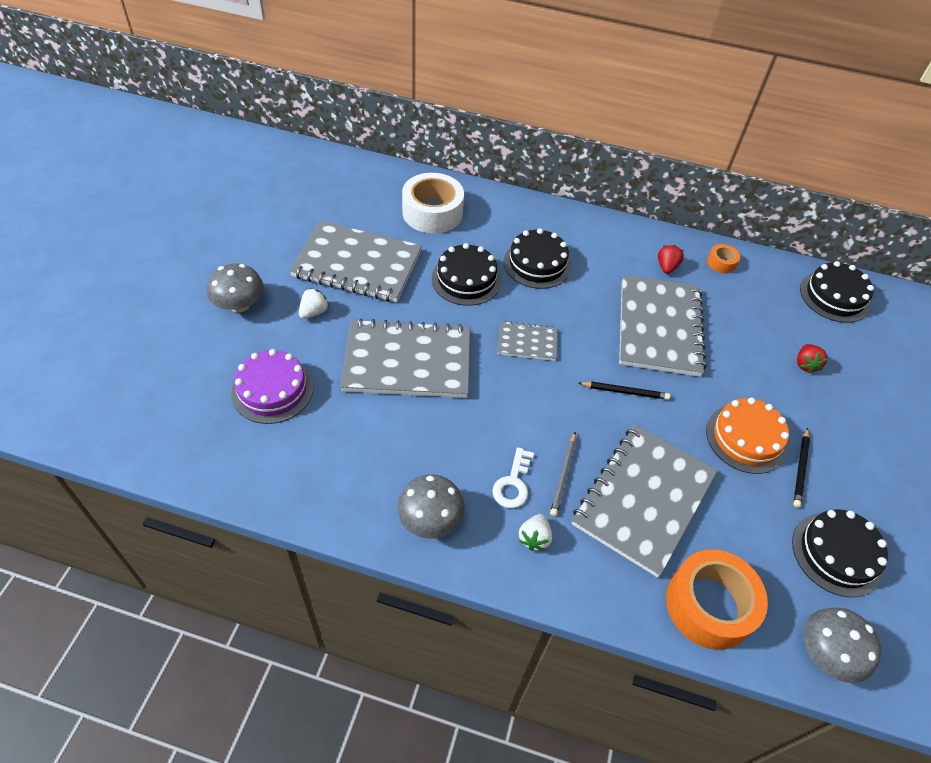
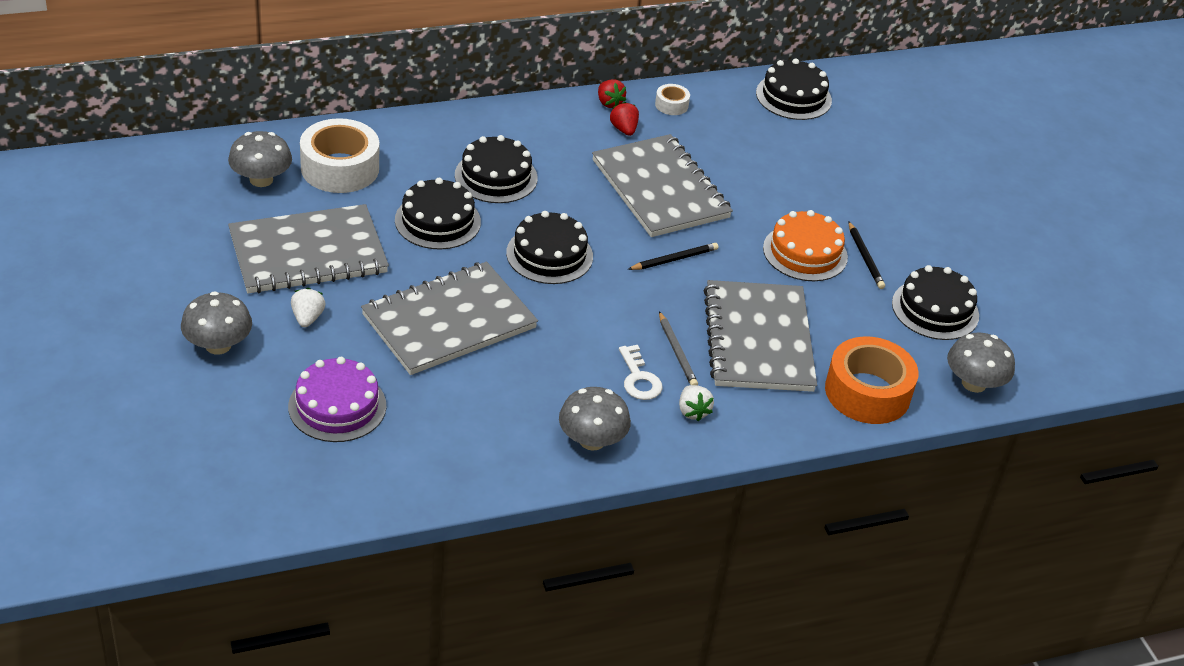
camera: 35 degrees left, 10 degrees down
(374, 199) = (261, 179): none -> grey mushroom
(527, 342) = (549, 255): grey notebook -> black cake
(721, 263) = (671, 105): orange tape -> white tape
(805, 364) = (810, 168): red strawberry -> red strawberry (609, 103)

